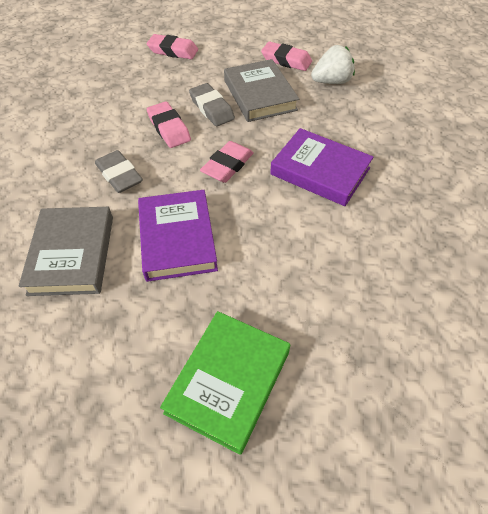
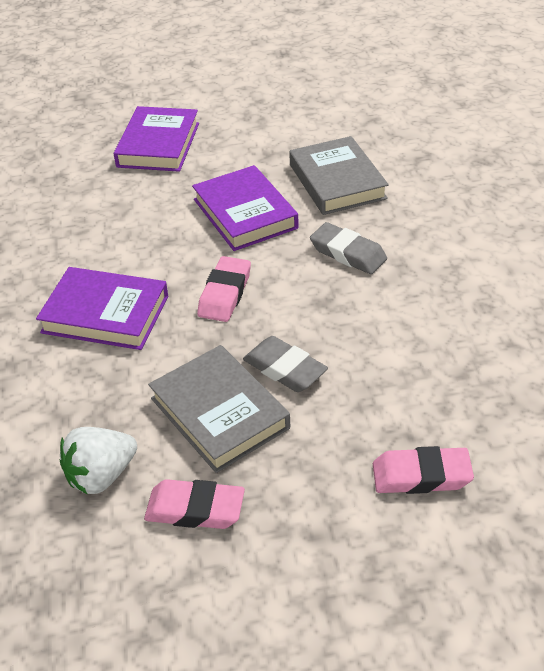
camera: 165 degrees right, 10 degrees down
(169, 128) = (328, 323): pink eraser -> none
(228, 382) = (158, 145): green book -> purple book

